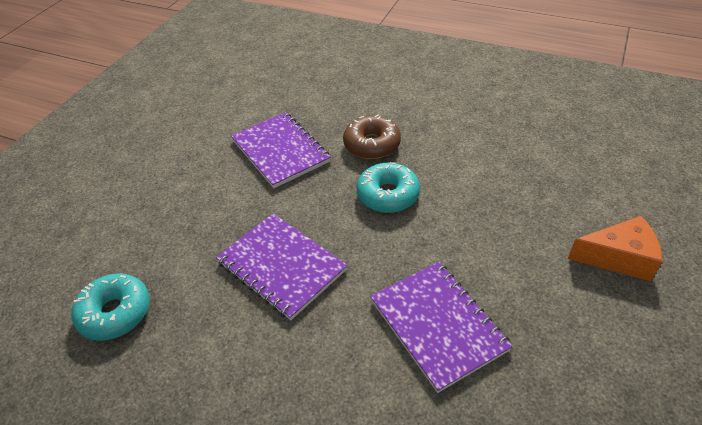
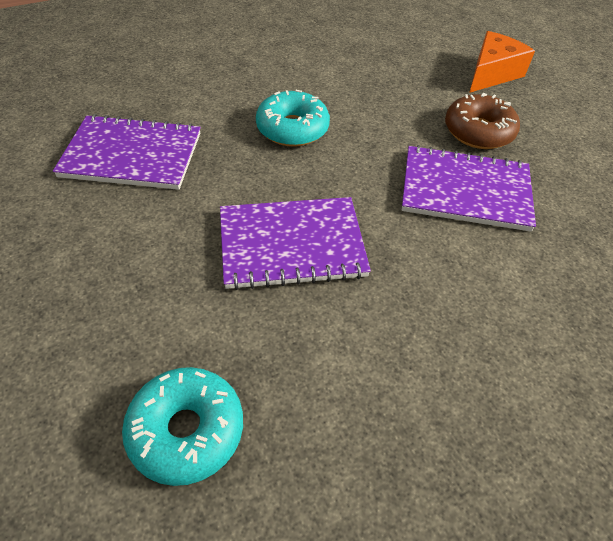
camera: 55 degrees left, 5 degrees up
(372, 144) = (217, 99): brown donut -> brown donut (478, 131)

